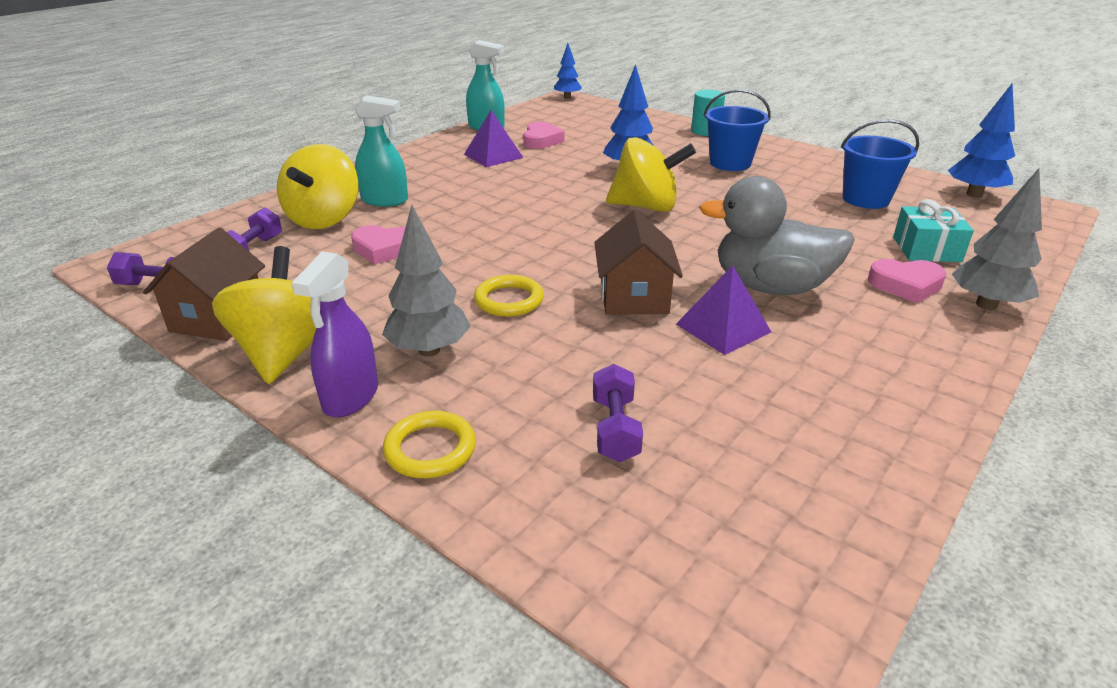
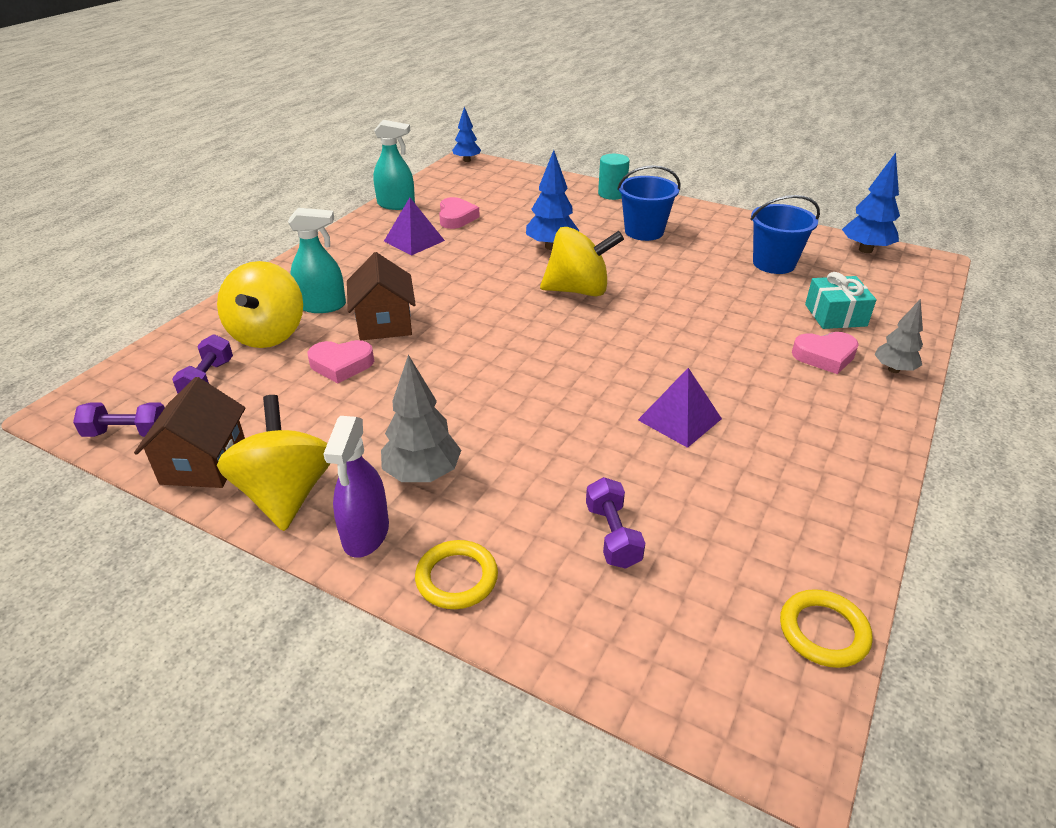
camera: 10 degrees left, 5 degrees up
(509, 300) = (480, 411): yellow ring -> yellow ring (823, 631)
(634, 297) = (593, 395): brown house -> brown house (384, 323)
(771, 287) = (711, 370): grey duck -> none
(986, 304) = (893, 369): grey tree -> grey tree, size x0.66

